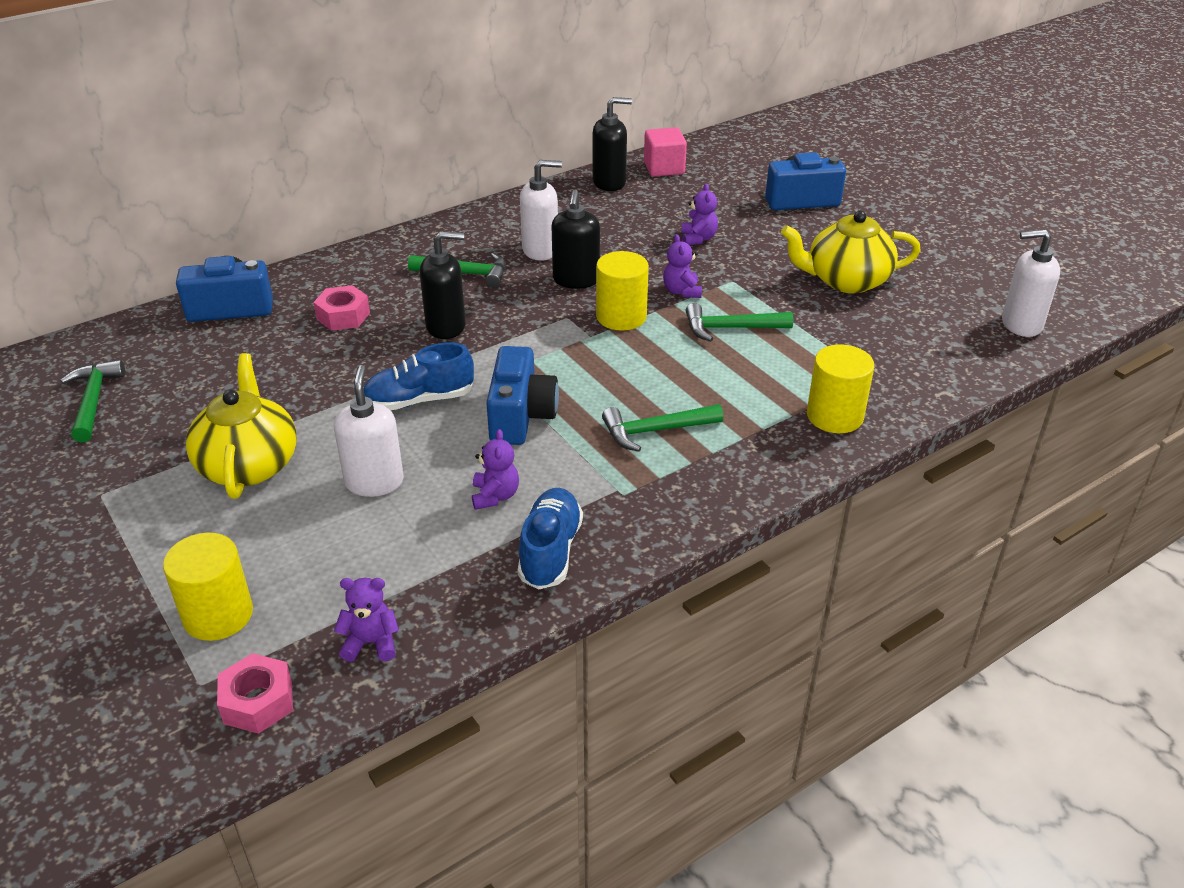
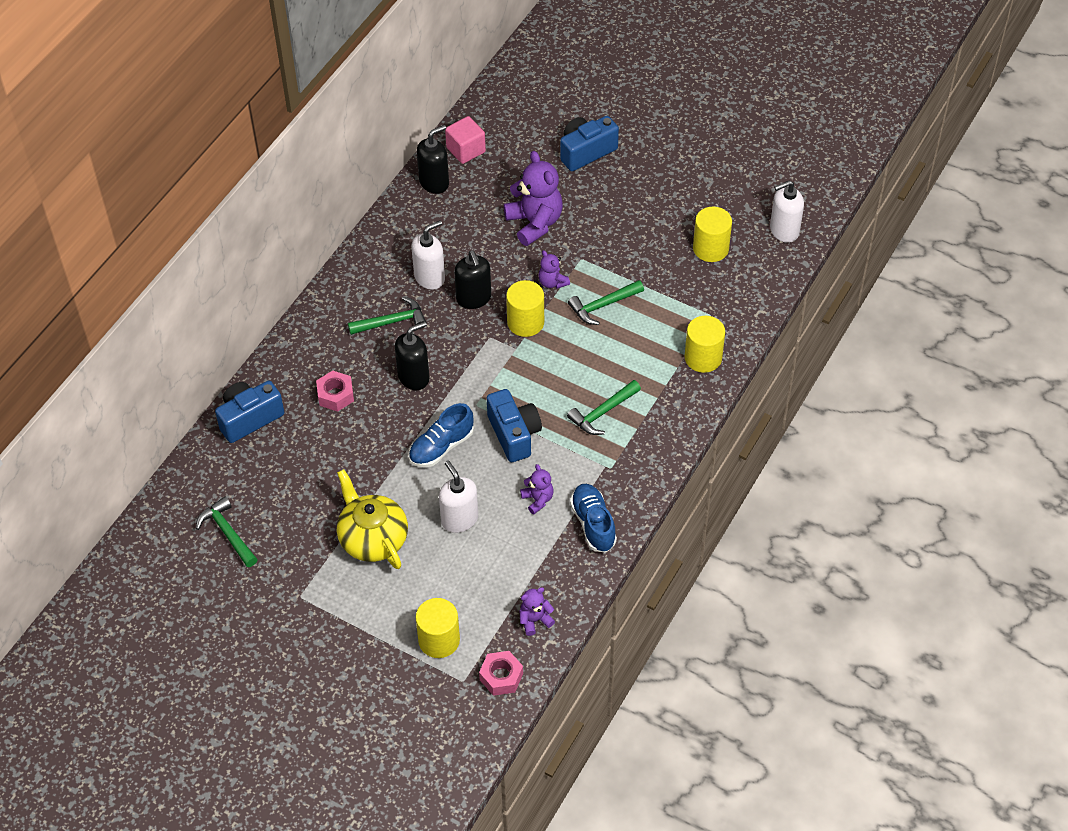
camera: 25 degrees left, 15 degrees up
(698, 239) = (535, 223): purple teddy bear -> purple teddy bear, size x1.96
(846, 280) = (656, 229): yellow teapot -> none
(908, 315) = (710, 248): none -> yellow cylinder

